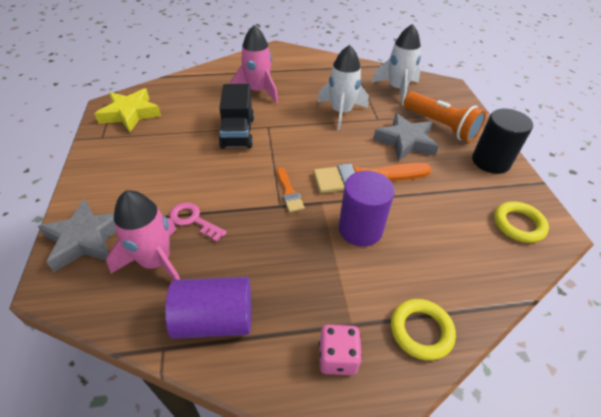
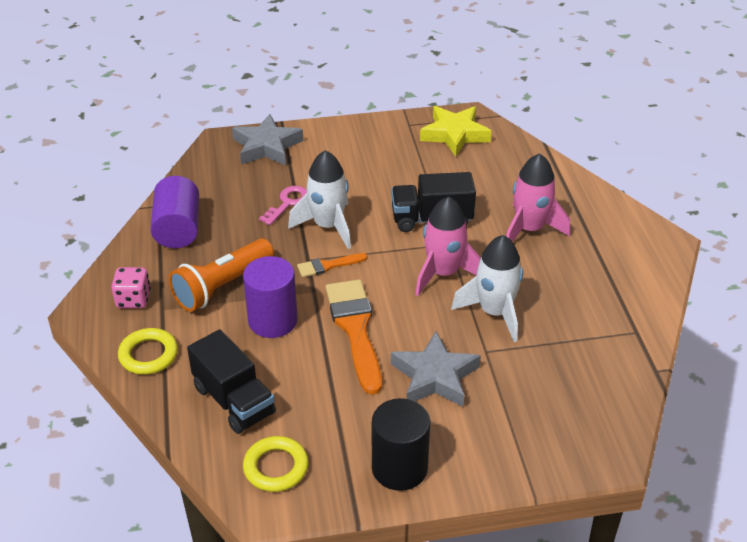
camera: 90 degrees right, 5 degrees down
(156, 262) = (239, 189): pink rocket -> pink rocket (443, 273)
(397, 89) = (578, 382): white rocket -> white rocket (328, 226)
(440, 126) = (480, 423): orange flashlight -> orange flashlight (222, 286)
(460, 254) = (234, 400): none -> black truck

